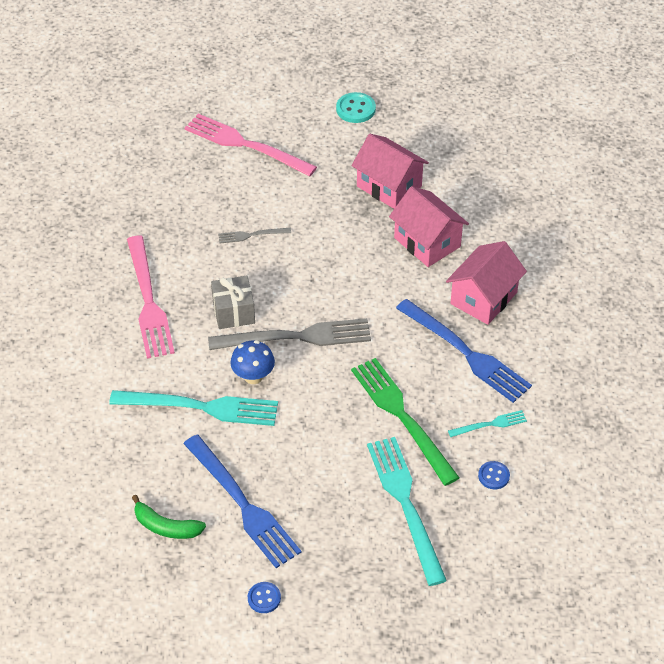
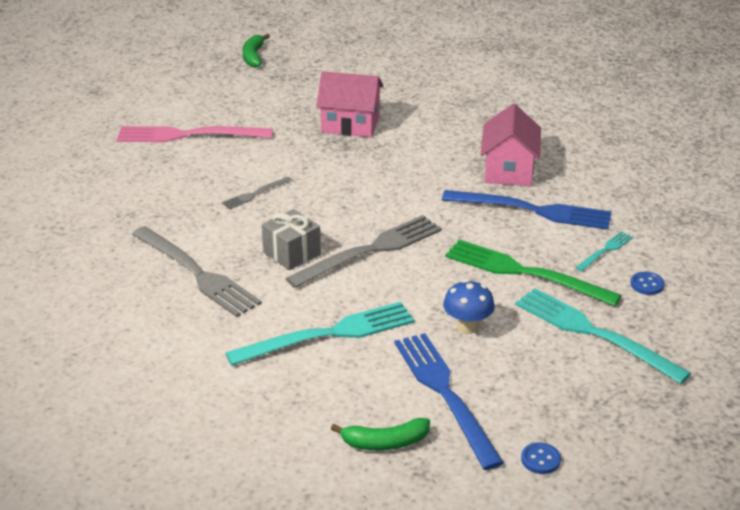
camera: 30 degrees left, 15 degrees down
(148, 301) = (197, 274): pink fork -> grey fork
(243, 504) = (445, 394): blue fork -> blue fork turned 135 degrees counterclockwise
(253, 377) = (358, 293): blue mushroom -> blue mushroom (467, 327)
(355, 109) = (269, 84): turquoise button -> none
(367, 68) = (253, 56): none -> green banana
(427, 242) = (422, 149): pink house -> none

